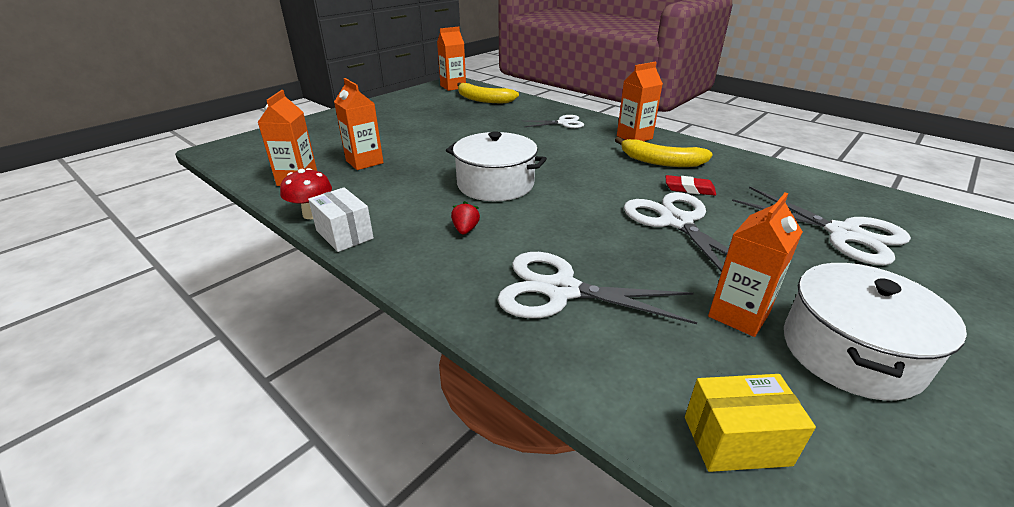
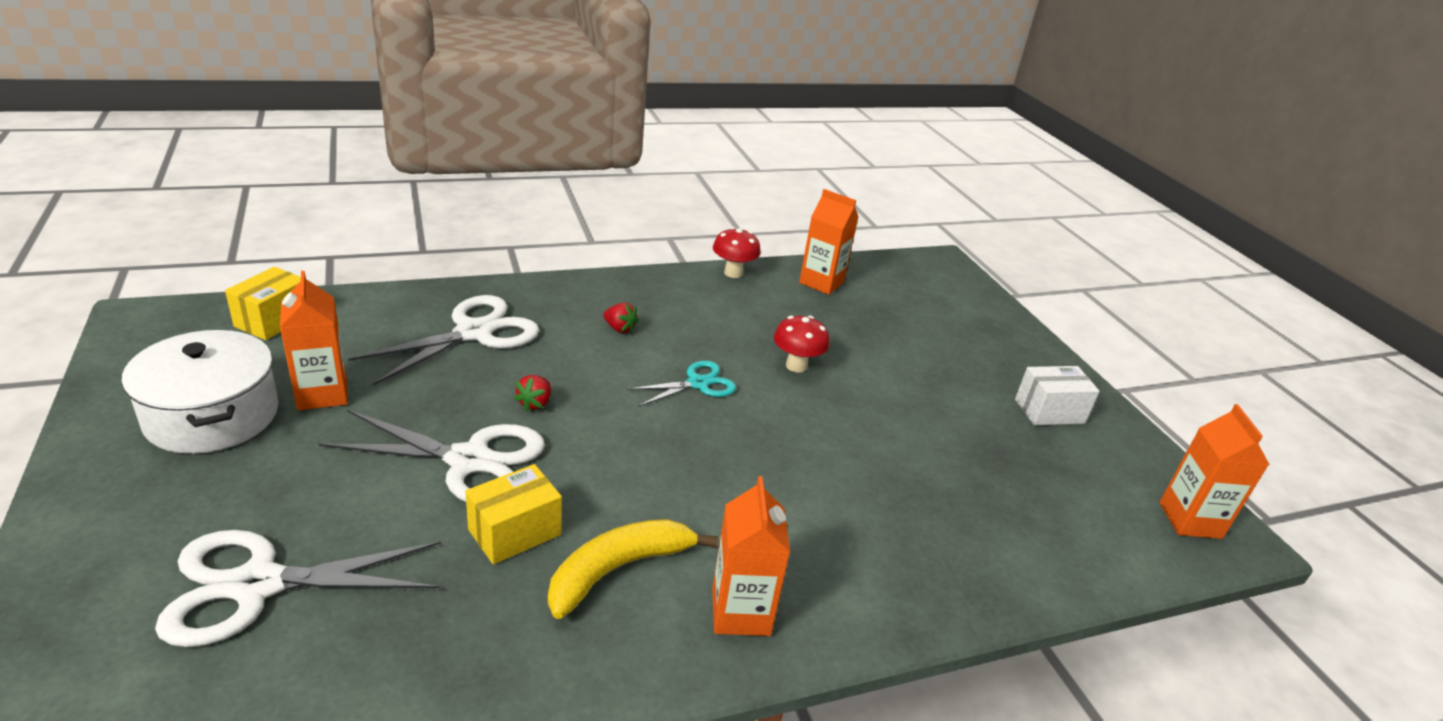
camera: 115 degrees right, 0 degrees up
(344, 234) = (679, 277): white box -> white box (1049, 411)
(364, 162) = (840, 326): orange carton -> none
(434, 164) = (796, 366): none -> red mushroom
(483, 100) = (1075, 522): yellow banana -> none
(495, 184) = (698, 384): white pot -> turquoise scissors
(563, 123) = (877, 559): white scissors -> none
(597, 224) = (535, 403): none -> red strawberry
(689, 189) = (515, 532): red eraser -> yellow box

